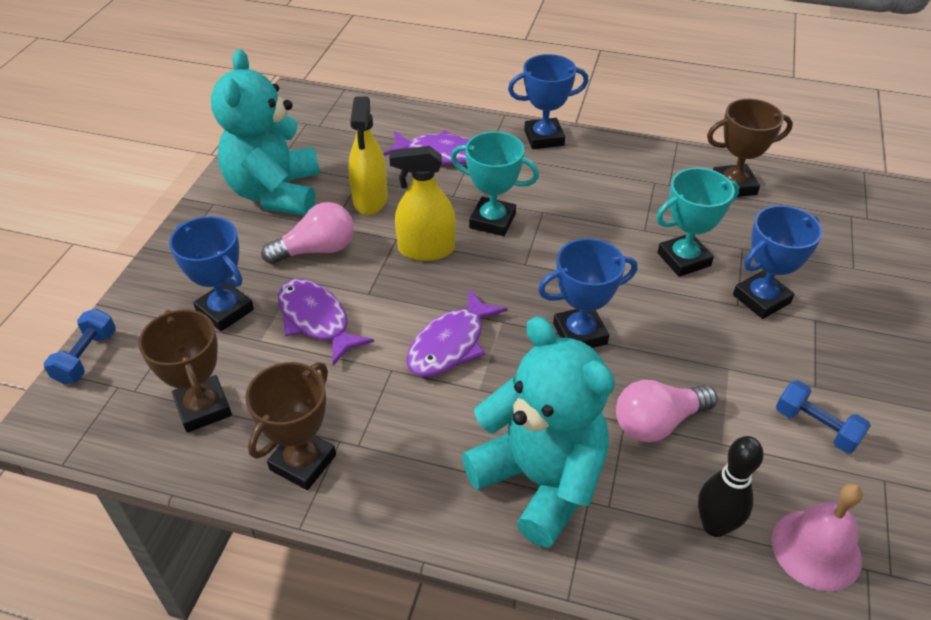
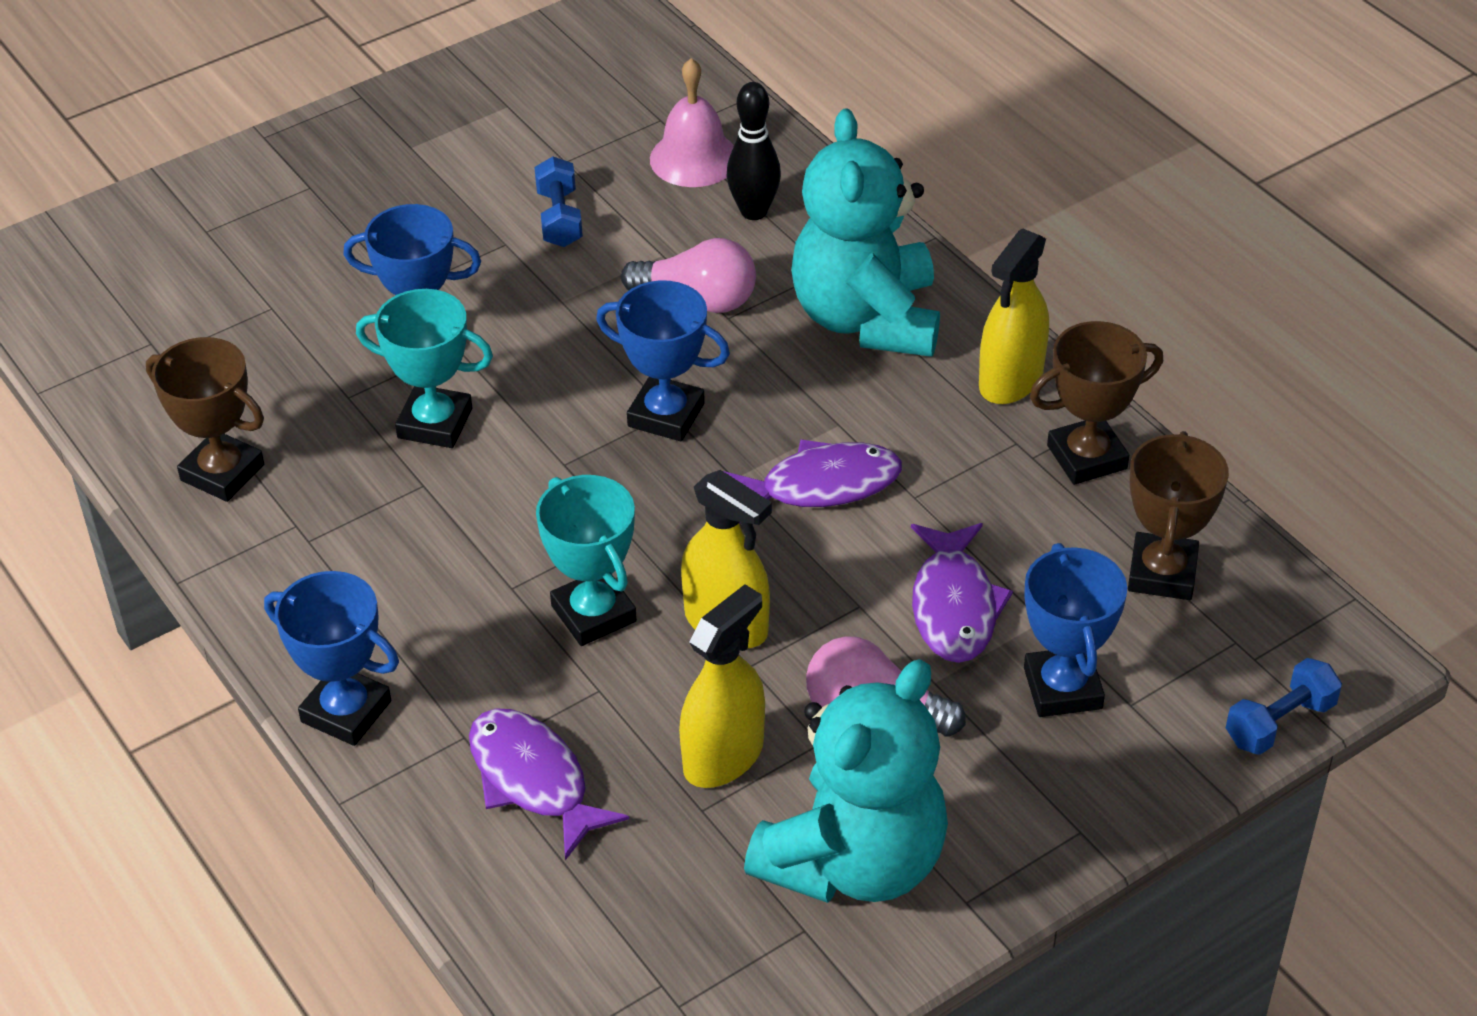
camera: 140 degrees left, 0 degrees up
(399, 493) = (1011, 380): none -> yellow spray bottle

